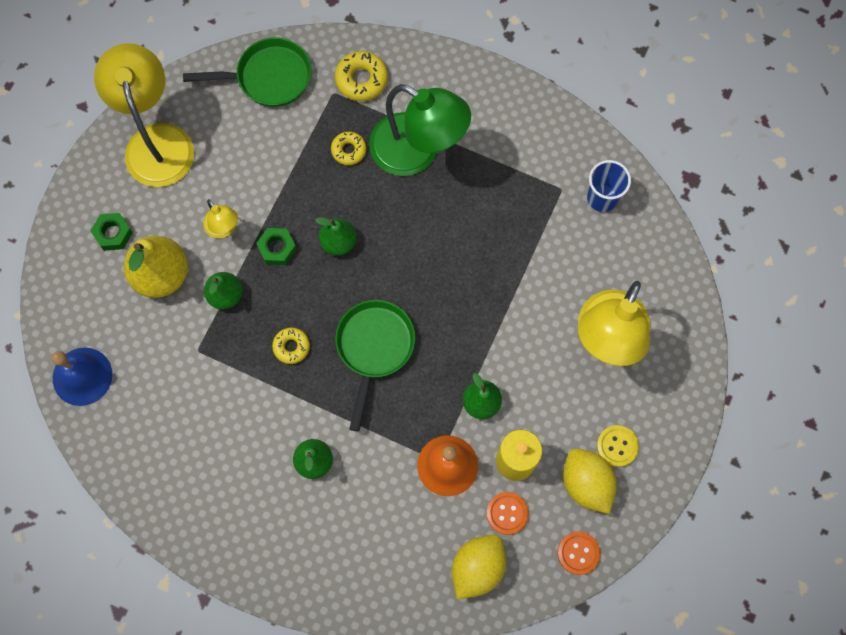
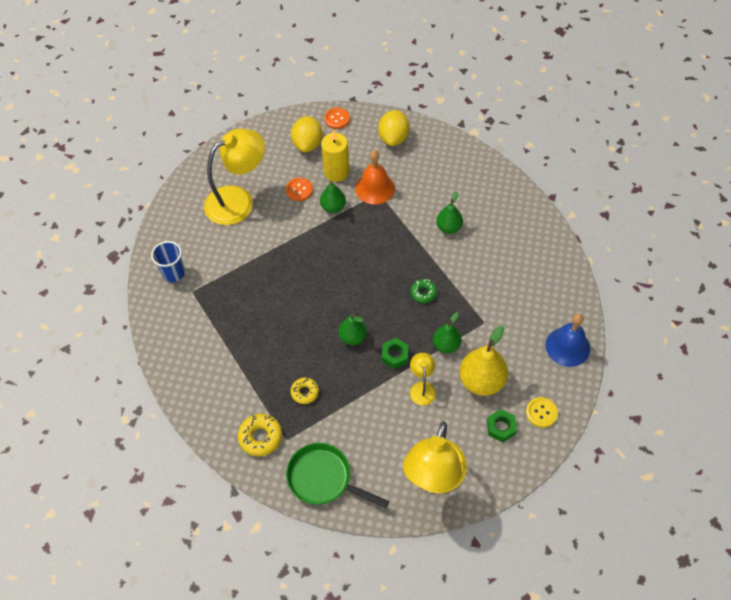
camera: 145 degrees left, 15 degrees down
(291, 347) = (423, 293): yellow donut -> green donut
(374, 348) = (374, 266): green pan -> none
(417, 152) = (261, 365): green lamp -> none
(477, 568) = (393, 138): yellow lemon -> yellow lemon turned 60 degrees counterclockwise
(507, 513) = (359, 152): orange button -> orange button (299, 190)
(617, 446) = (277, 151): yellow button -> yellow button (541, 413)

